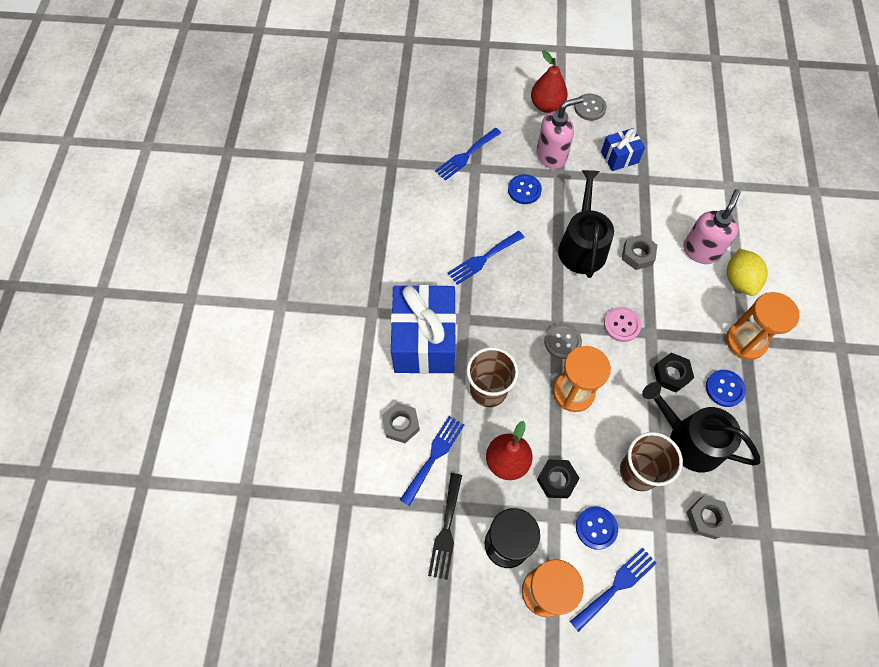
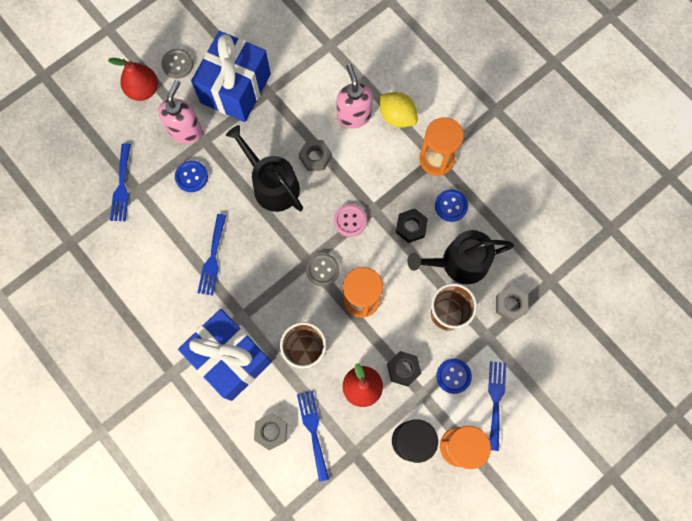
camera: 45 degrees left, 10 degrees up
(446, 530) = (366, 470): black fork -> none
(619, 157) = (235, 88): blue gift -> blue gift, size x2.02

